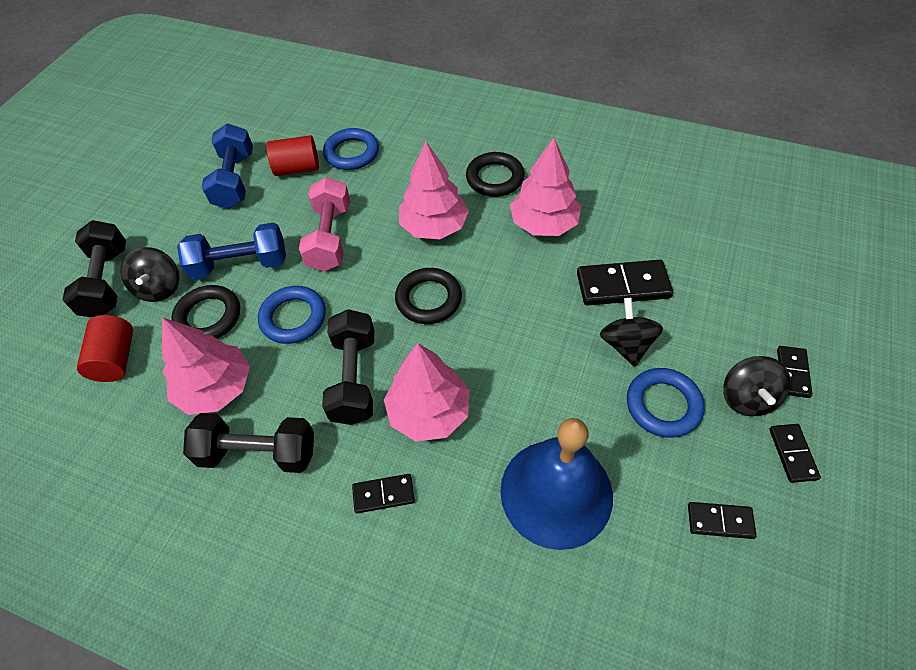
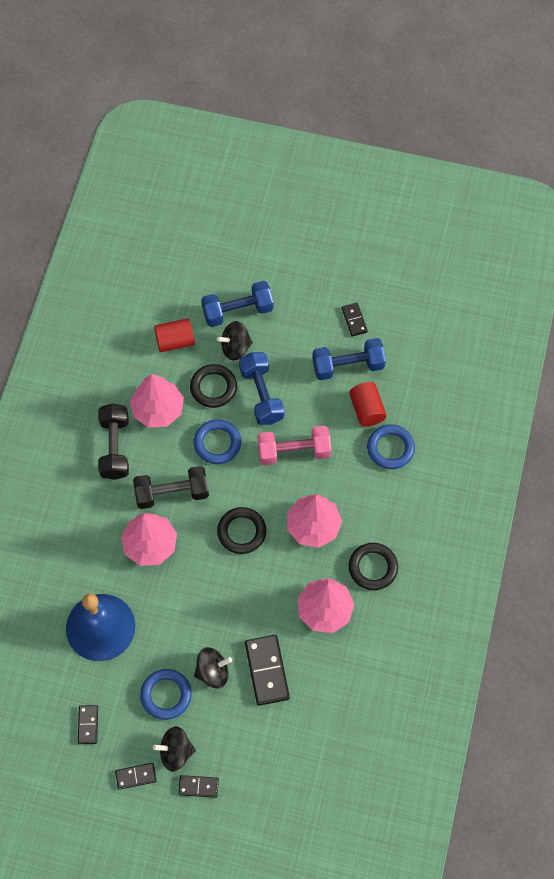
camera: 80 degrees right, 10 degrees up
(107, 282) = (237, 311): black dumbbell -> blue dumbbell
(383, 494) = (93, 526): black domino -> black domino (354, 320)

